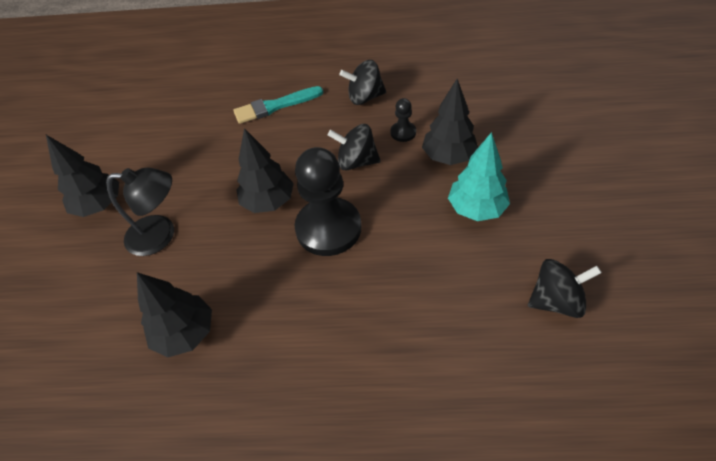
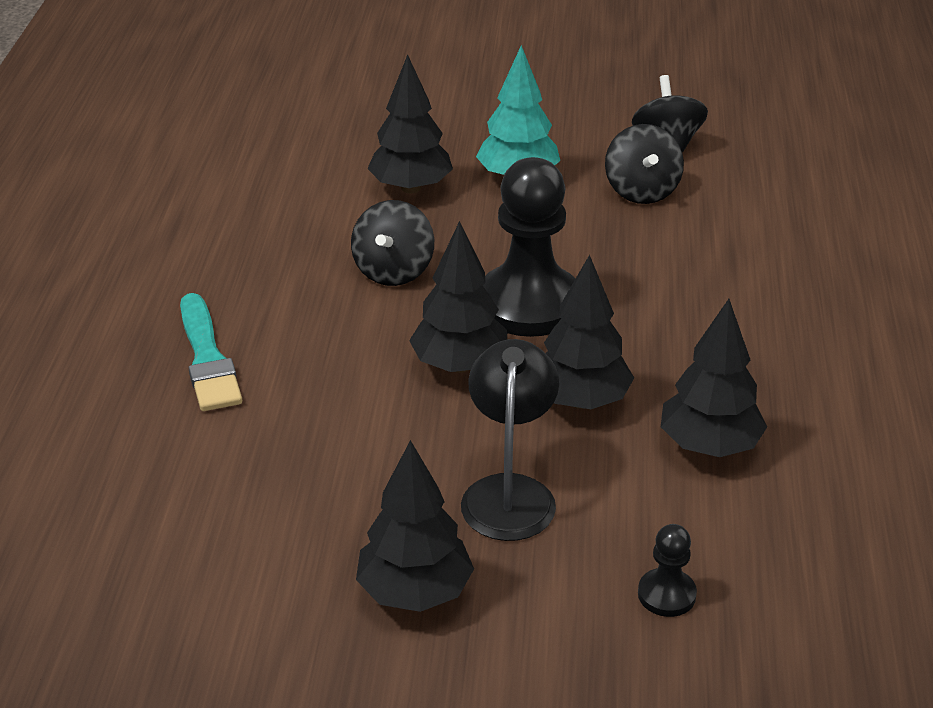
camera: 90 degrees left, 15 degrees down
(234, 261) = (580, 400): none -> black tree
(365, 97) = (234, 253): black spinning top -> black spinning top (641, 191)
(403, 132) = (341, 222): black pawn -> black pawn (666, 594)

